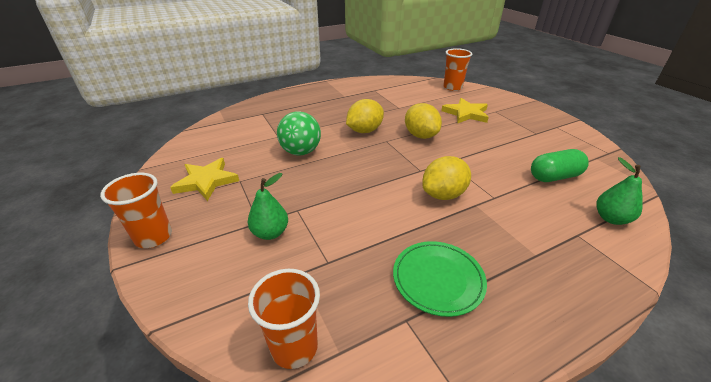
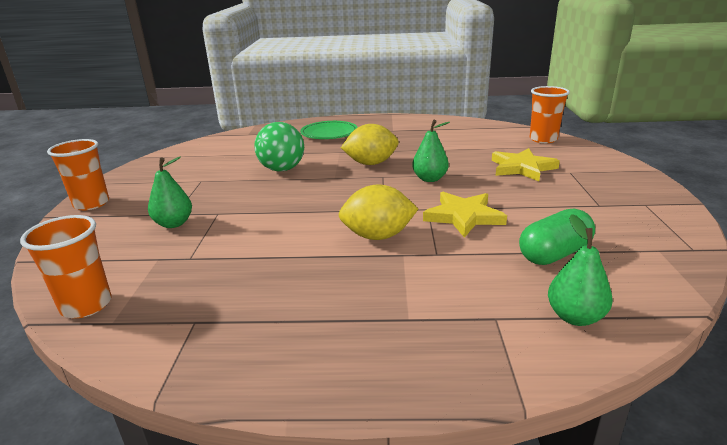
camera: 30 degrees right, 10 degrees down
(206, 181) = (175, 175): yellow star -> yellow star (463, 216)
(420, 135) = (430, 179): yellow lemon -> green pear
(438, 279) = (267, 302): green plate -> green plate (329, 133)
(554, 177) = (554, 254): green capsule -> green capsule turned 45 degrees counterclockwise

